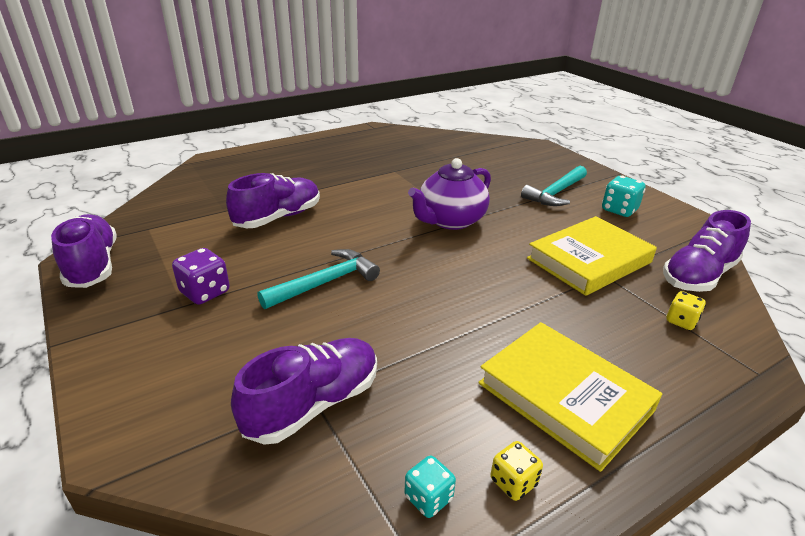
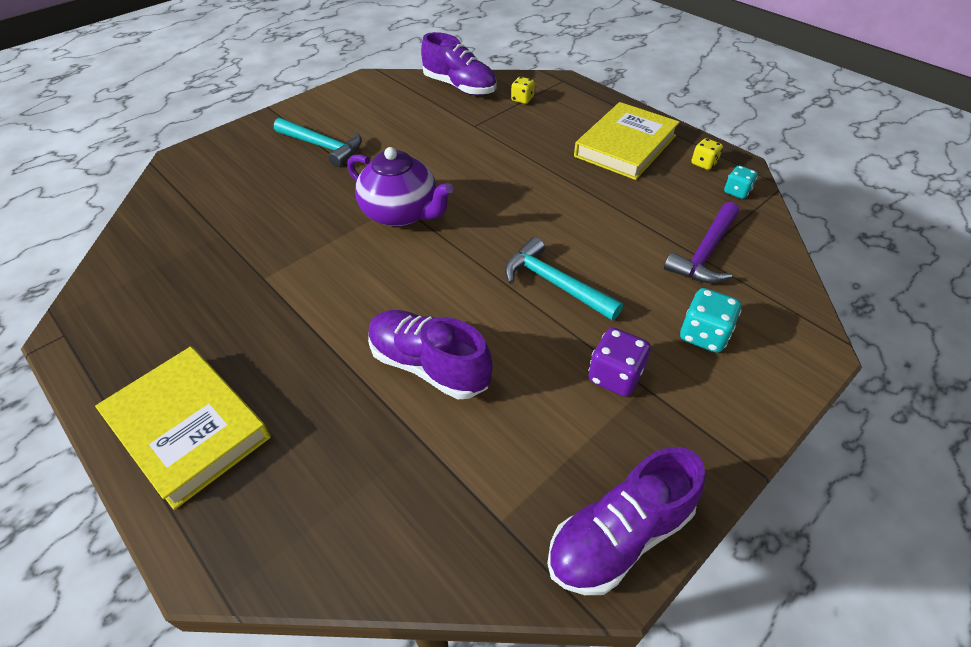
camera: 100 degrees left, 15 degrees up
(313, 404) = (705, 253): purple shoe -> purple hammer
(589, 260) = (455, 131): yellow book -> yellow book (189, 427)
(619, 210) = (356, 112): turquoise dice -> turquoise dice (703, 335)

